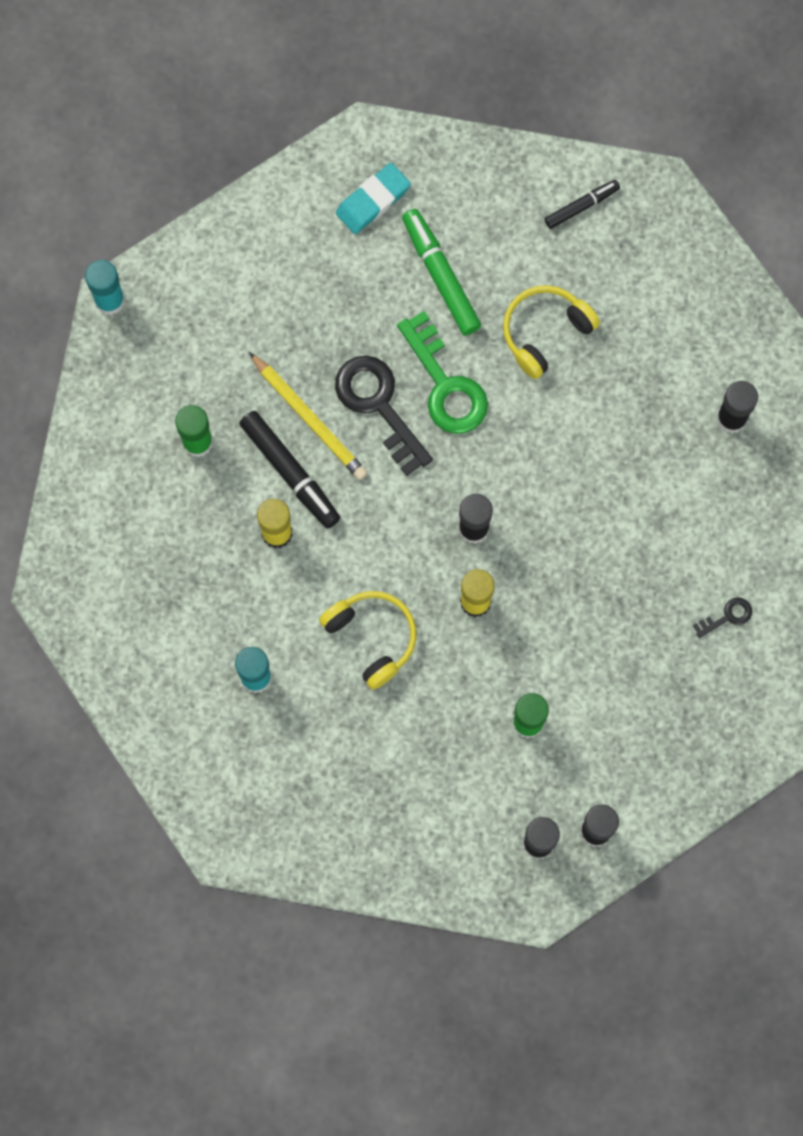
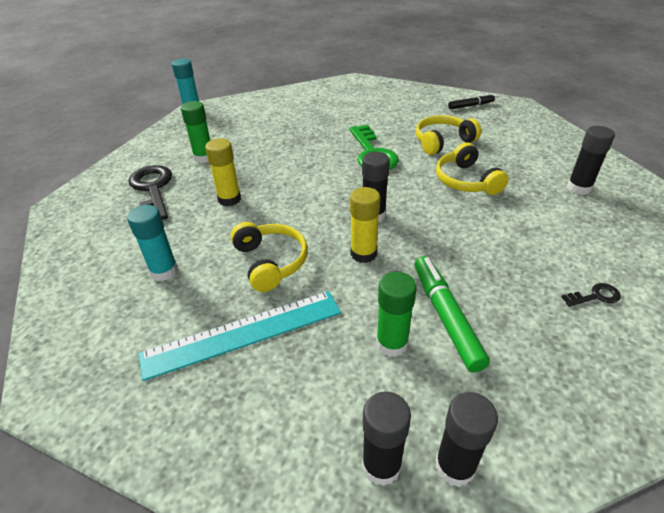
camera: 15 degrees right, 35 degrees down
(290, 472) = (254, 175): black marker -> none
(309, 419) = (279, 156): yellow pencil -> none
(373, 200) = (351, 95): turquoise eraser -> none
(379, 406) = (326, 156): black key -> black key (152, 190)
(379, 742) = (243, 333): none -> turquoise ruler
(440, 275) = (381, 118): green marker -> green marker (445, 316)
(585, 430) = (466, 181): none -> yellow headphones

